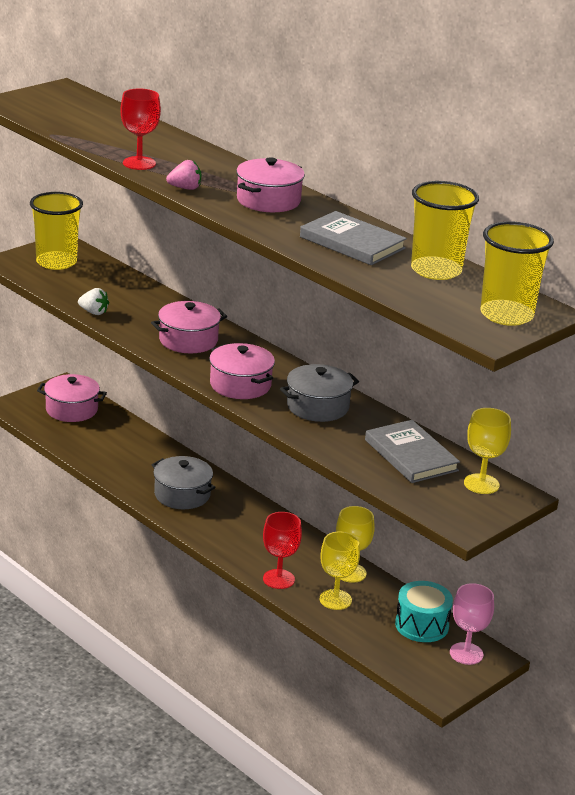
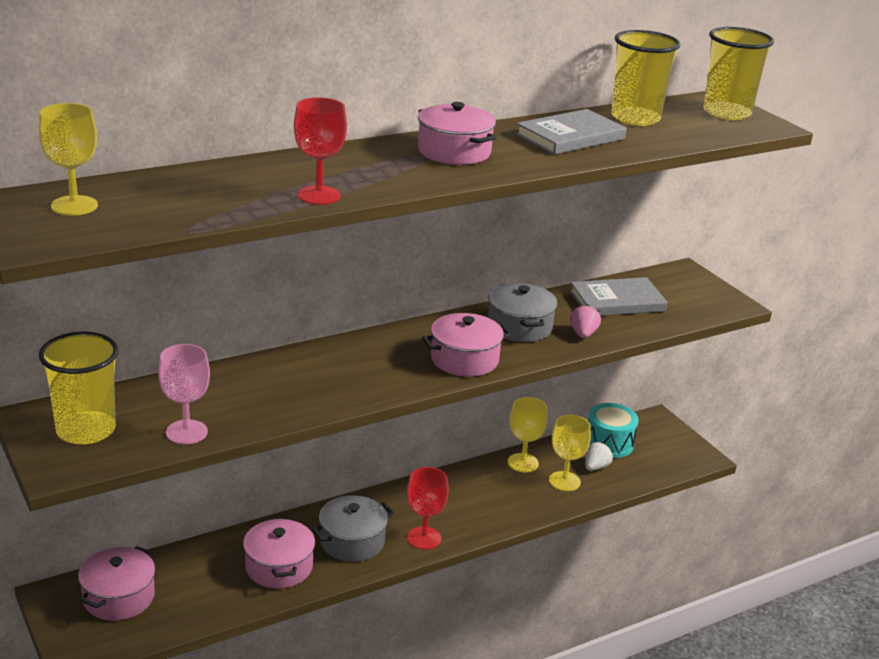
camera: 75 degrees left, 0 degrees up
(93, 312) = (251, 423): white strawberry -> white strawberry (596, 467)
(185, 188) = (407, 184): pink strawberry -> pink strawberry (583, 334)
(188, 340) = (351, 372): pink pot -> pink pot (279, 567)
(278, 579) = (525, 508): red goblet -> red goblet (424, 538)
(466, 653) = (651, 431): pink goblet -> pink goblet (186, 432)
(481, 484) = (667, 282): yellow goblet -> yellow goblet (74, 206)

